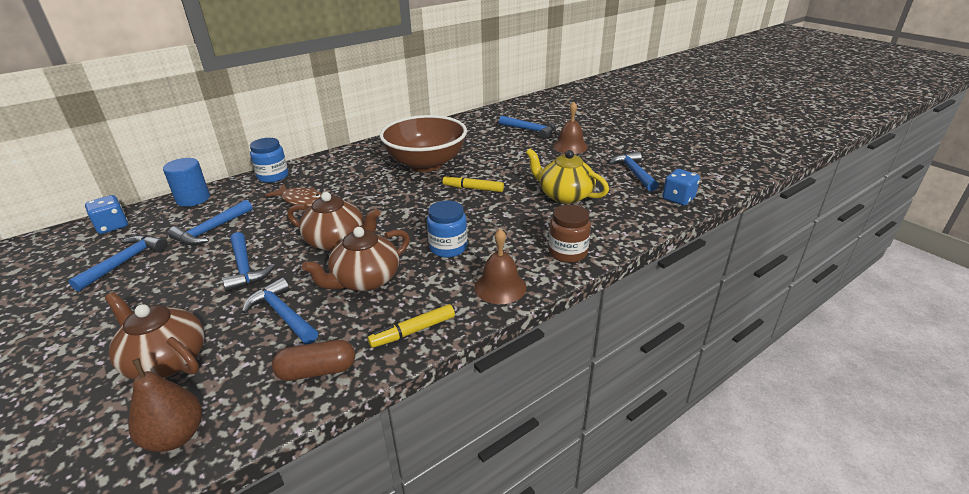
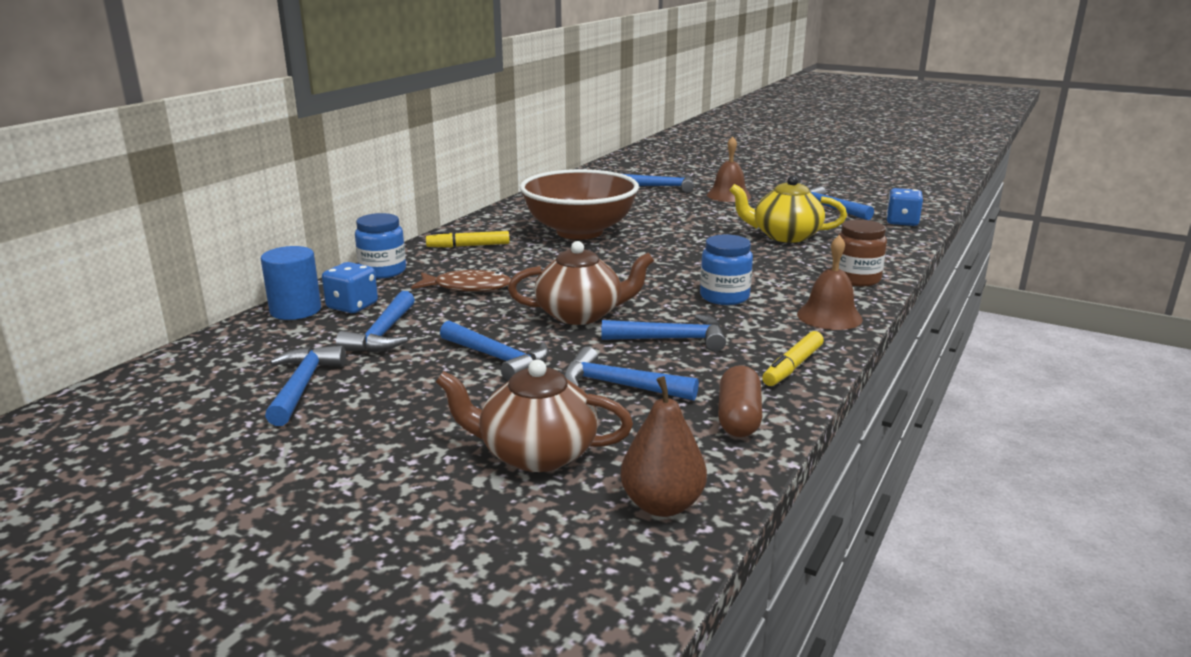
camera: 25 degrees left, 10 degrees down
(112, 226) = (210, 357): blue dice -> blue dice (352, 306)
(317, 371) = (738, 418): brown capsule -> brown capsule turned 45 degrees counterclockwise
(365, 280) = (671, 339): brown teapot -> blue hammer
(473, 188) = (673, 245): yellow marker -> yellow marker (468, 246)

